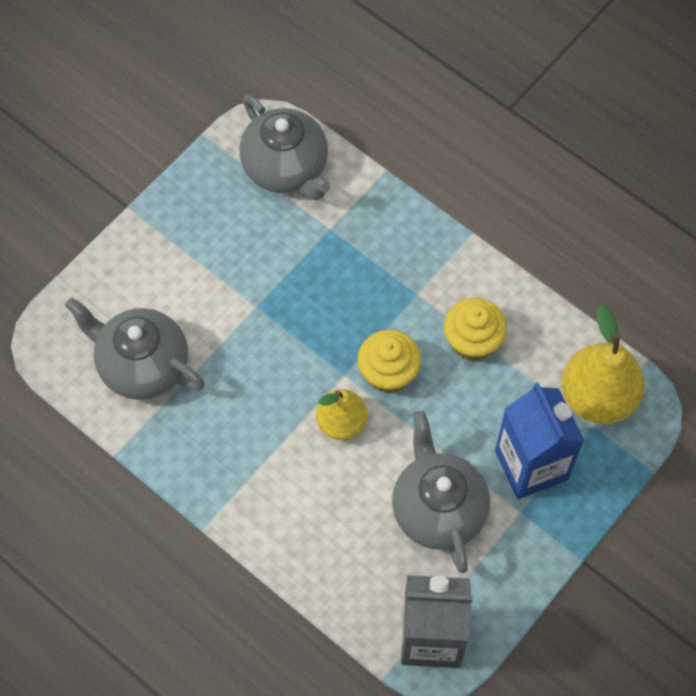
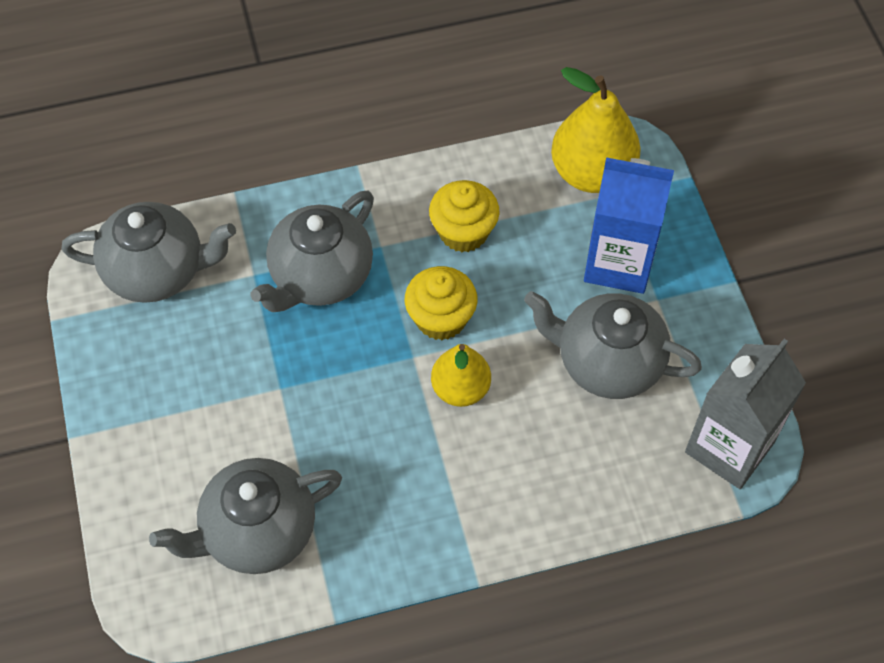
camera: 55 degrees left, 5 degrees down
(361, 272) = (320, 277): none -> grey teapot

